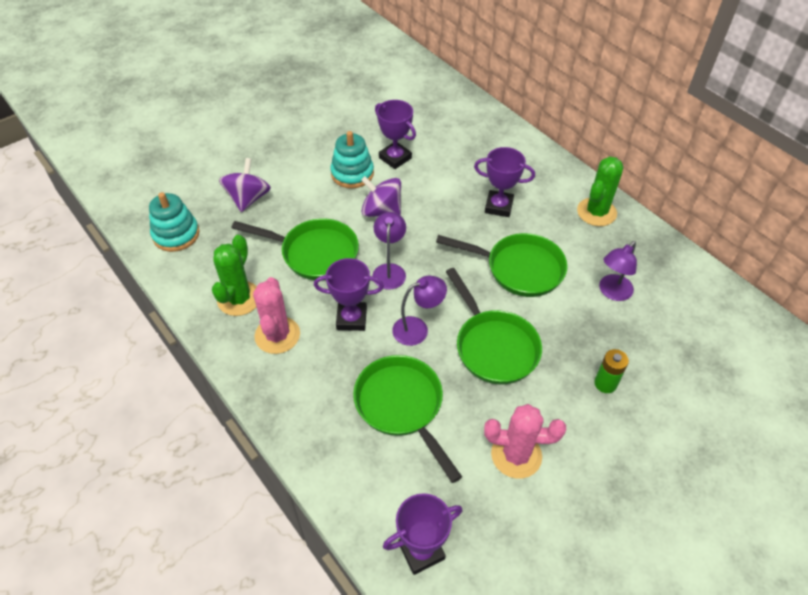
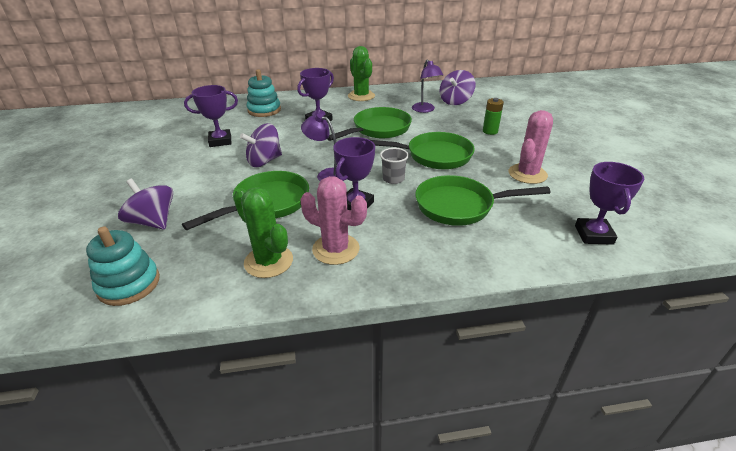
camera: 60 degrees left, 15 degrees down
(352, 173) = (207, 162): turquoise stacking toy -> turquoise stacking toy (264, 110)
(417, 329) = (393, 179): purple lamp -> grey cup
(670, 315) = (455, 101): none -> purple spinning top

